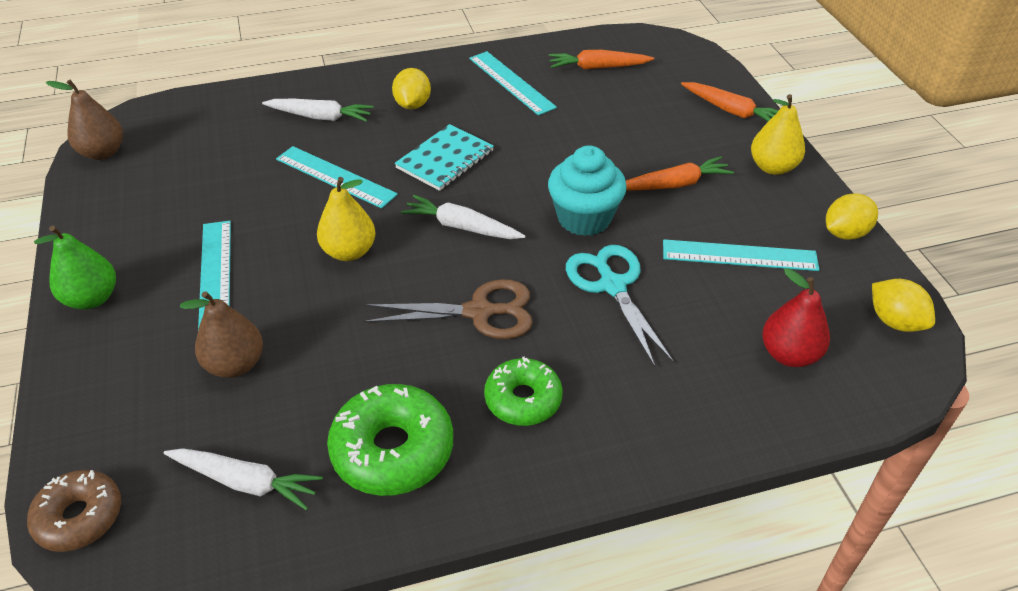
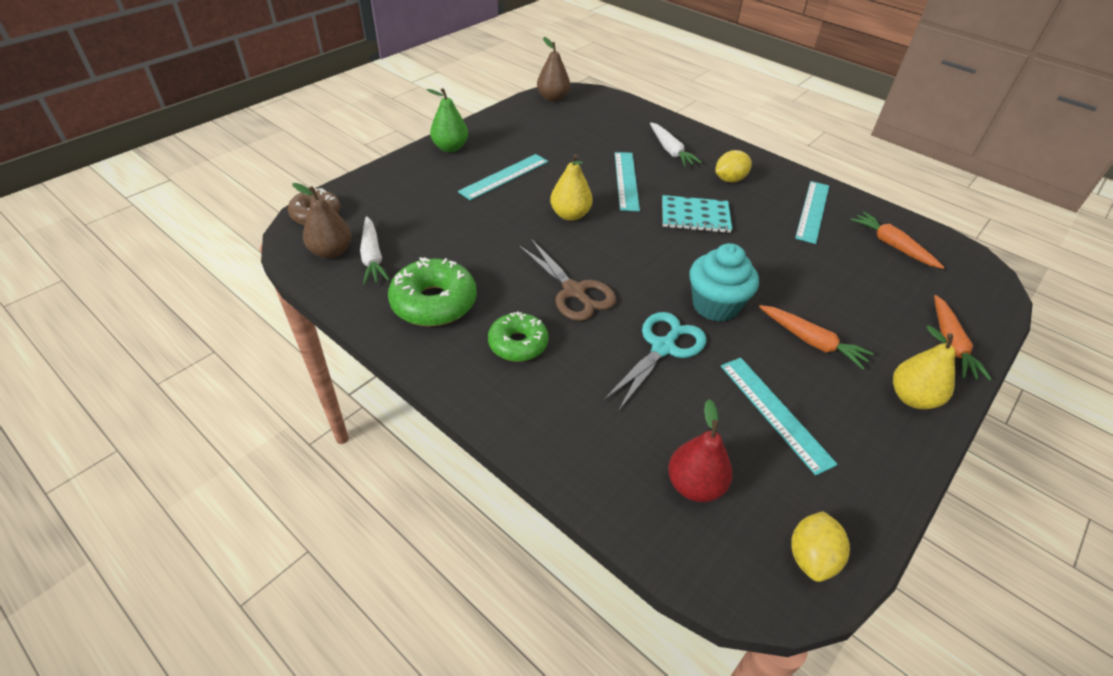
camera: 55 degrees right, 0 degrees up
(235, 364) = (447, 215): brown pear -> brown pear (331, 252)
(462, 227) = (641, 251): white carrot -> none
(845, 233) = (887, 481): yellow lemon -> none

